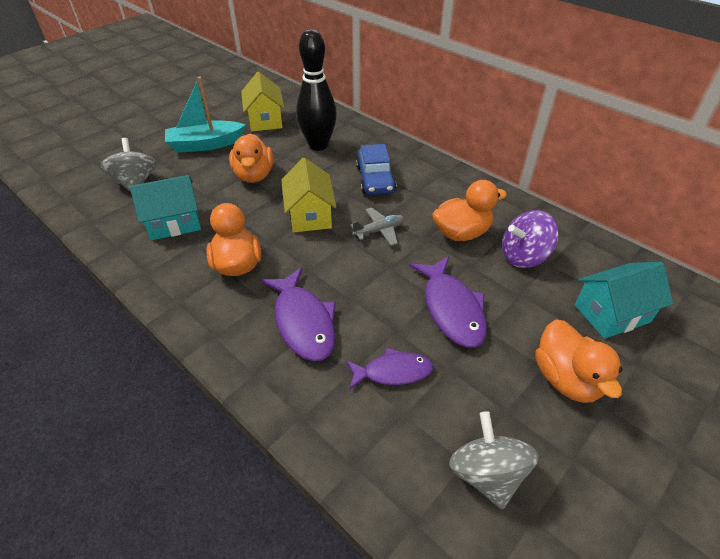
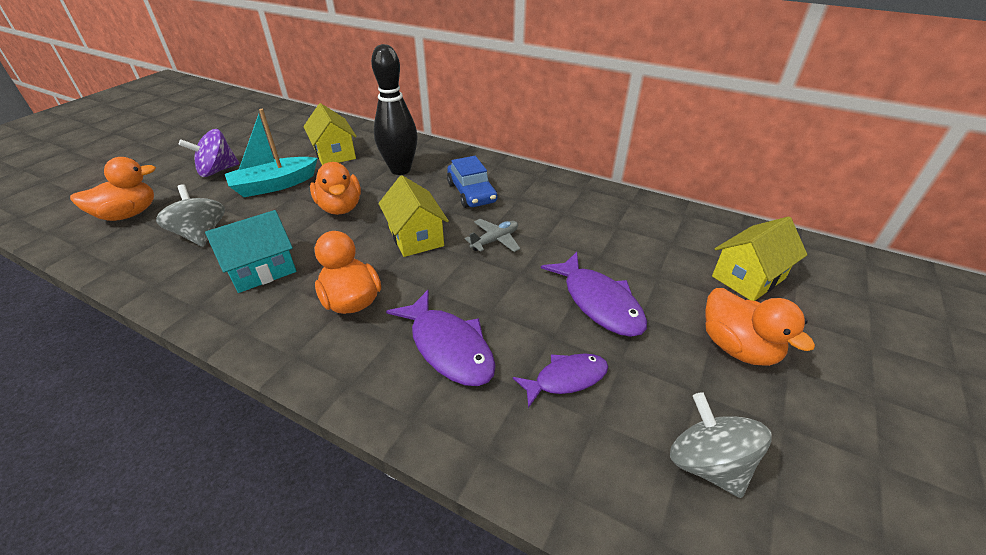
camera: 15 degrees left, 5 degrees down
(461, 233) = (577, 229): orange duck -> orange duck (128, 214)
(523, 256) = (645, 240): purple spinning top -> purple spinning top (217, 171)
(612, 313) = (748, 277): turquoise house -> yellow house

